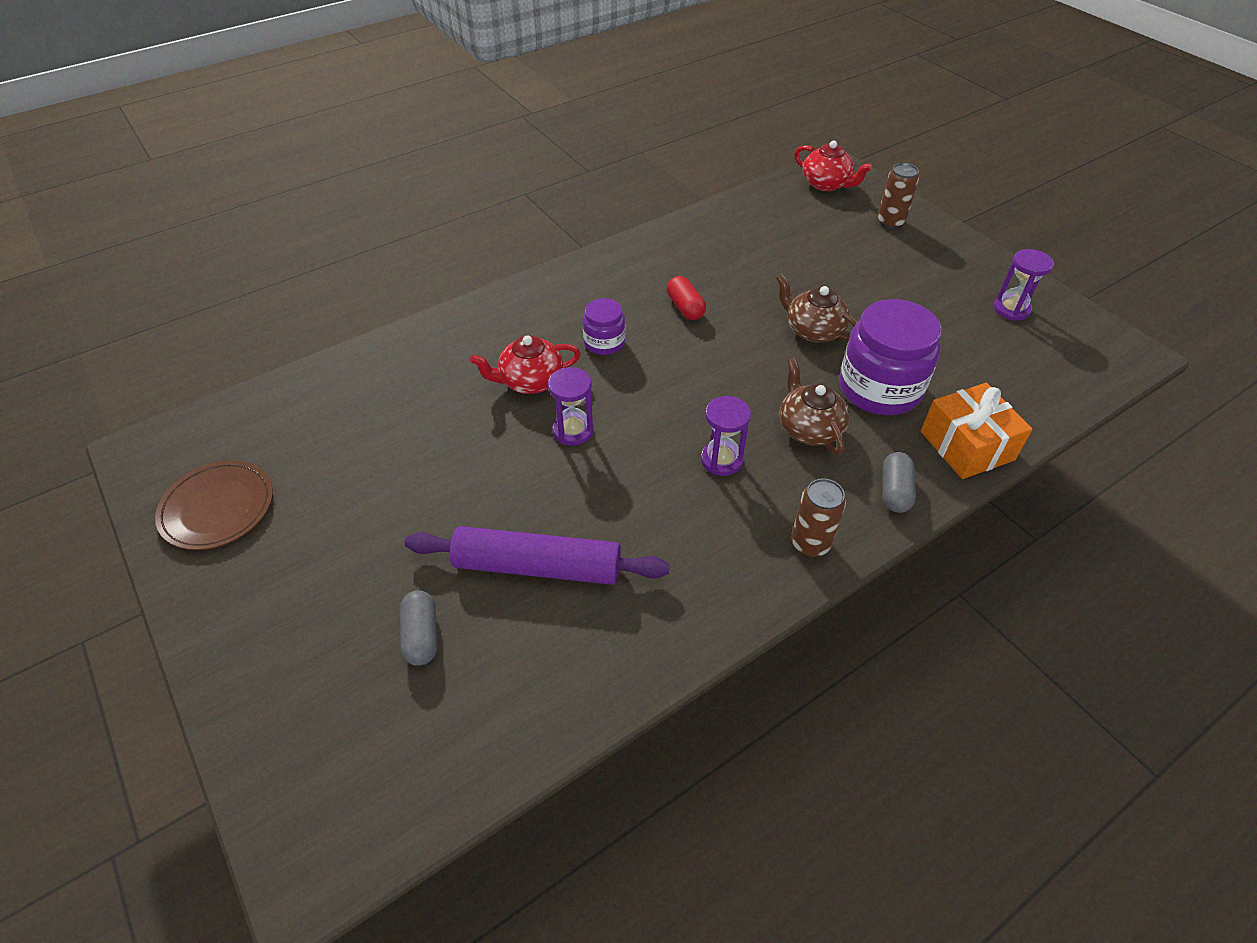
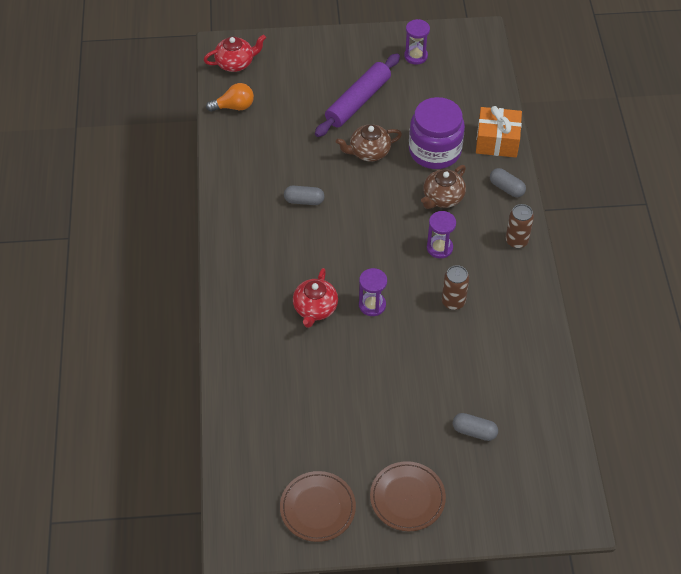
camera: 60 degrees left, 5 degrees up
(267, 600) = (407, 498): none -> brown plate
(537, 566) = (460, 363): purple rolling pin -> purple rolling pin (358, 101)
(604, 342) = (307, 256): purple jar -> none
(685, 307) = (304, 200): red capsule -> grey capsule
(766, 206) = (234, 107): none -> orange light bulb
(809, 428) = (442, 198): brown teapot -> brown teapot turned 60 degrees counterclockwise
(890, 222) = (300, 57): brown can -> brown can (453, 302)

